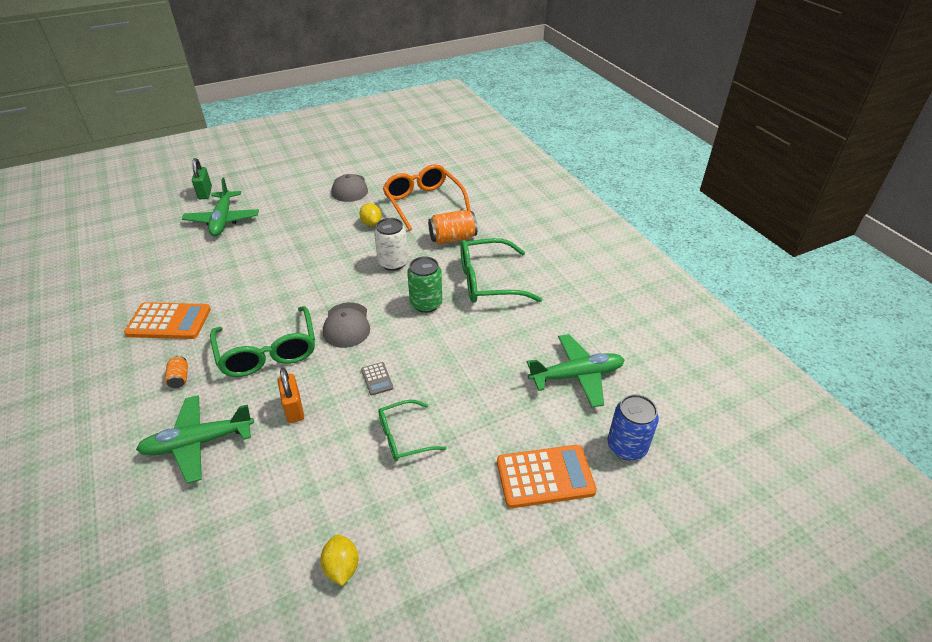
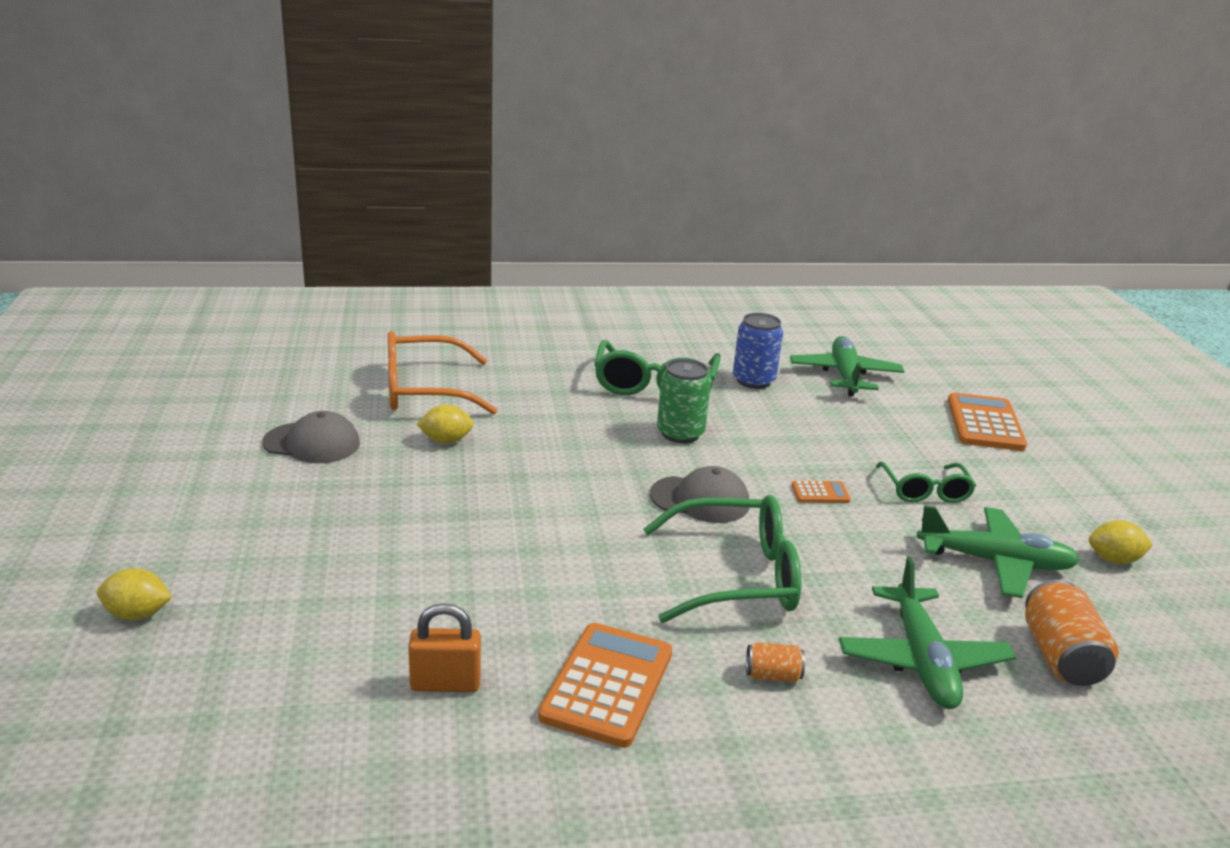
camera: 75 degrees left, 15 degrees down
(205, 193) = (137, 614): green padlock -> yellow lemon
(223, 220) = (287, 596): green plane -> green plane (996, 562)
(294, 408) = (864, 565): orange padlock -> orange padlock (445, 683)
(377, 379) = (820, 493): grey calculator -> orange calculator
(393, 263) = (569, 441): white can -> none
(452, 238) = (540, 388): orange can -> orange can (1060, 657)
(626, 446) = (947, 377): blue can -> blue can (753, 381)

